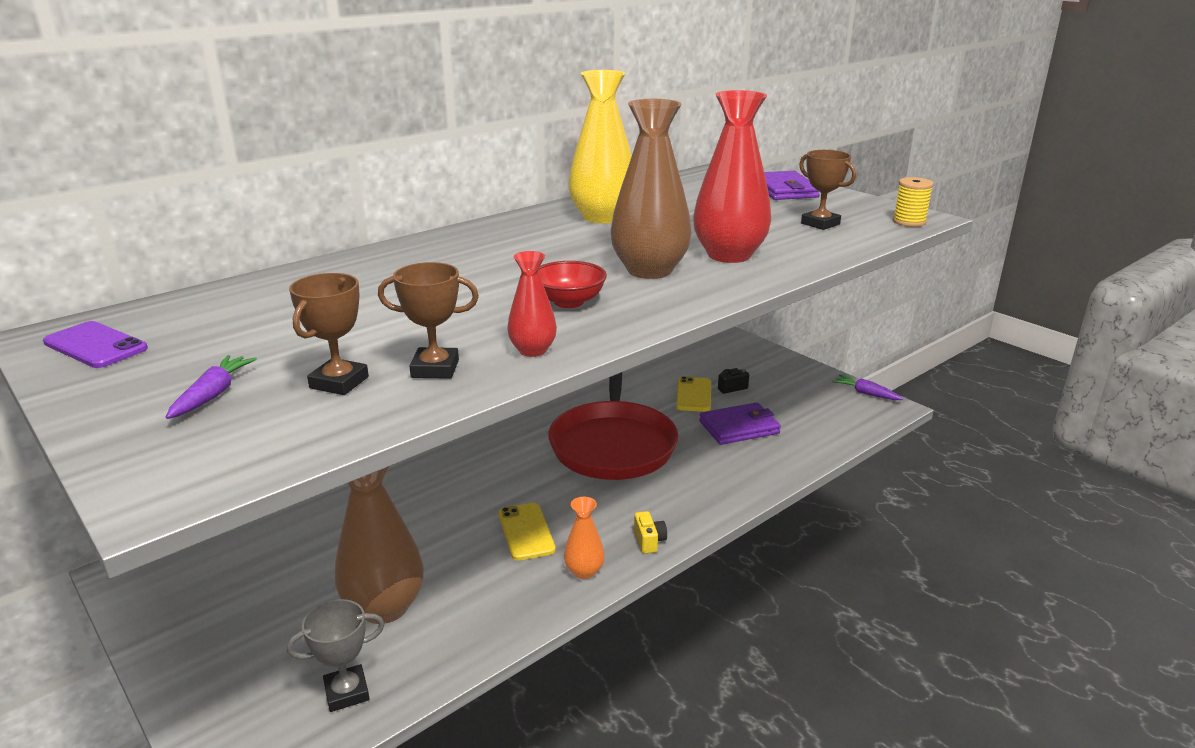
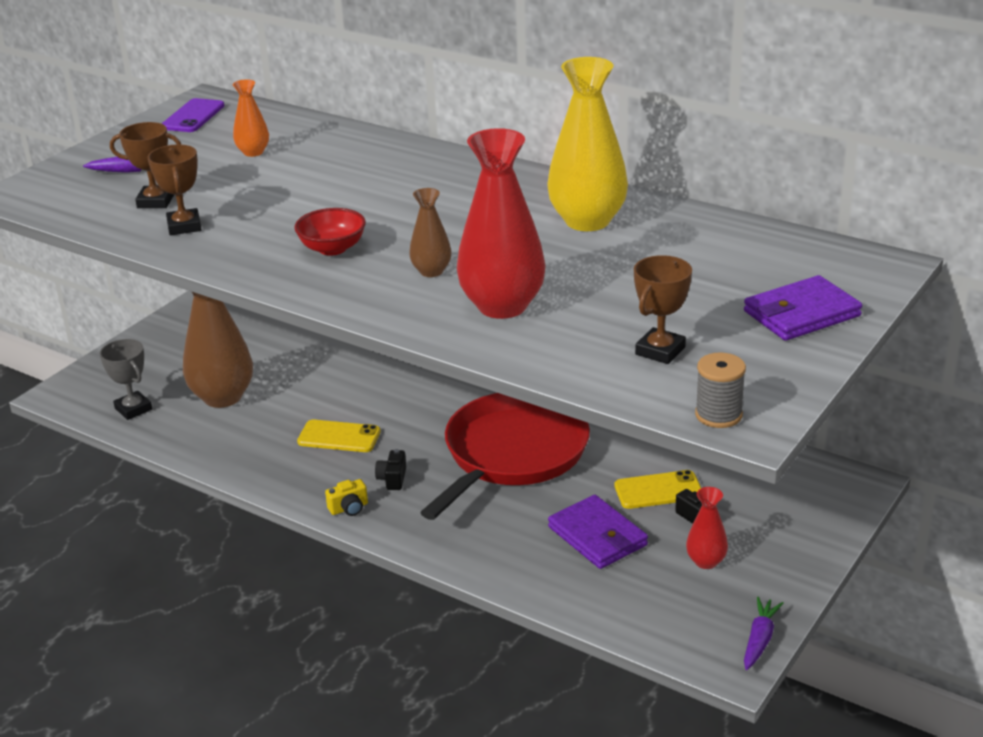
camera: 75 degrees right, 5 degrees up
(526, 532) = (339, 437): yellow phone -> yellow phone turned 45 degrees clockwise
(532, 350) = (226, 254): red vase -> red vase (706, 561)
(584, 571) = (292, 480): orange vase -> orange vase (253, 152)
(613, 444) = (512, 454): red pan -> red pan turned 135 degrees clockwise
(615, 509) = (392, 479): none -> black camera
(649, 270) = (431, 271): brown vase -> brown vase, size x0.50
(909, 222) = (718, 415): yellow spool -> grey spool

